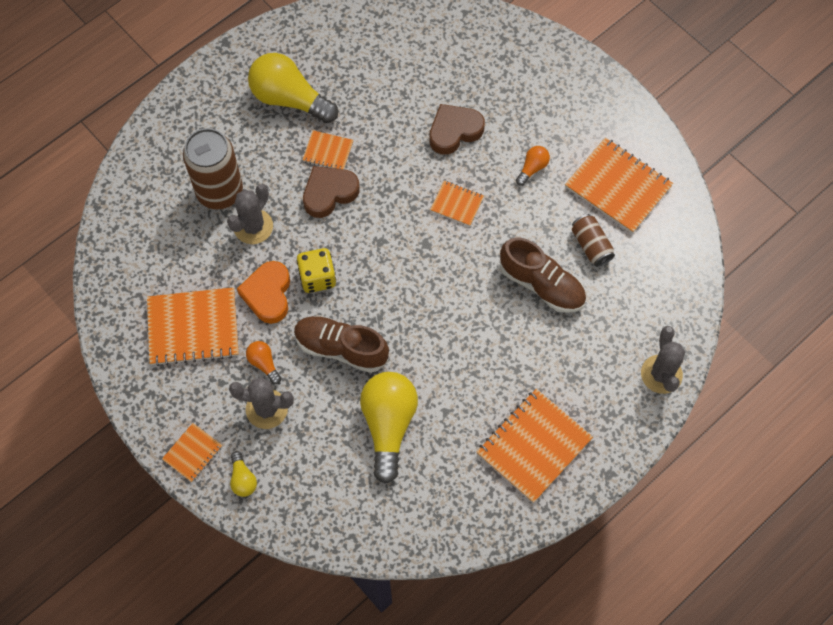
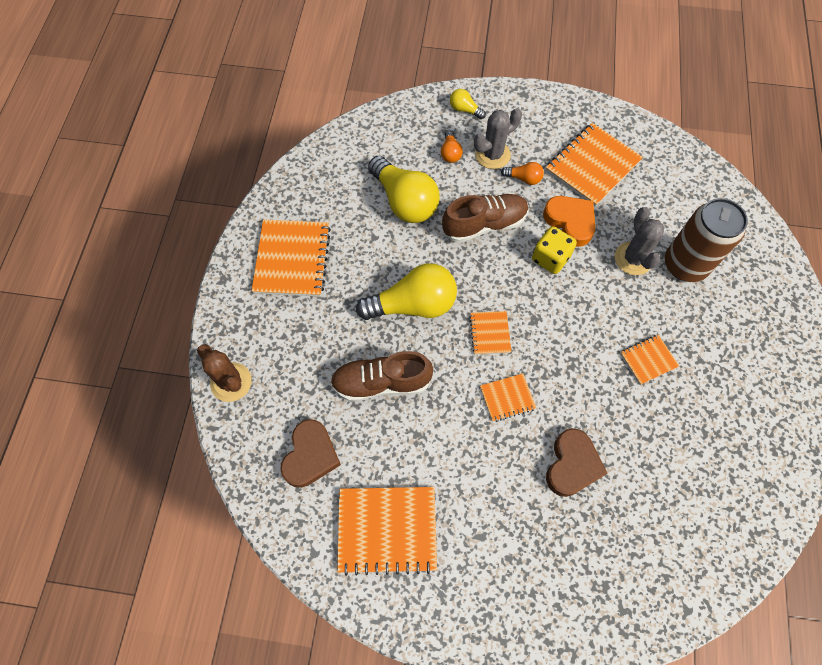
camera: 140 degrees right, 0 degrees up
(192, 453) = (509, 102): orange notebook -> orange notebook (490, 333)
(290, 99) = (726, 381): yellow light bulb -> yellow light bulb (413, 305)
(329, 193) = (610, 327): brown heart -> brown heart (310, 456)
(532, 168) = (476, 484): orange light bulb -> orange light bulb (450, 153)
(591, 245) = (368, 450): brown can -> none
(661, 374) = (231, 382): grey cactus -> brown cactus

